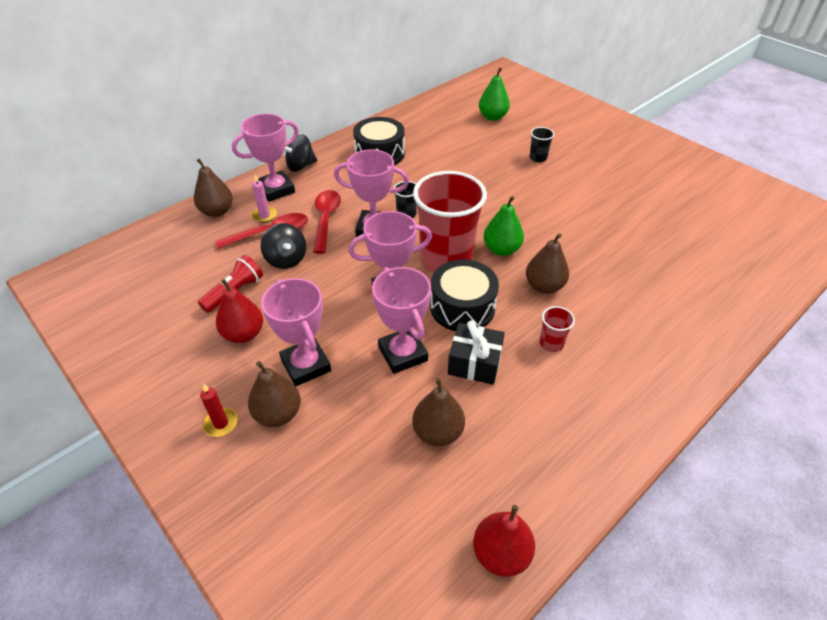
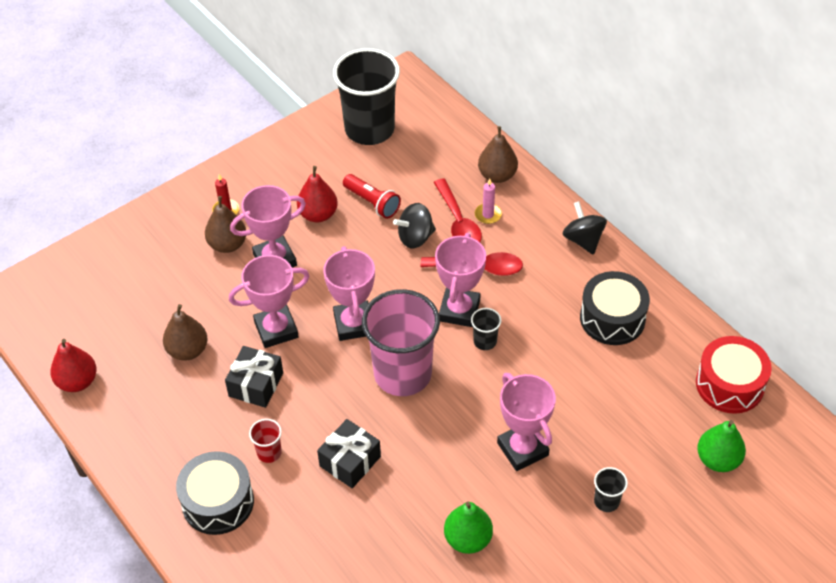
camera: 95 degrees right, 5 degrees up
(123, 301) = (369, 129): none -> black cup
(276, 190) = (535, 221): pink trophy -> pink trophy (522, 449)
(433, 111) = (729, 384): none -> red drum
(446, 259) = (402, 374): red cup -> pink cup
(462, 307) = (329, 382): black drum -> black drum (218, 502)
(501, 249) = (414, 429): green pear -> green pear (468, 539)
(544, 286) = (350, 461): brown pear -> black gift

